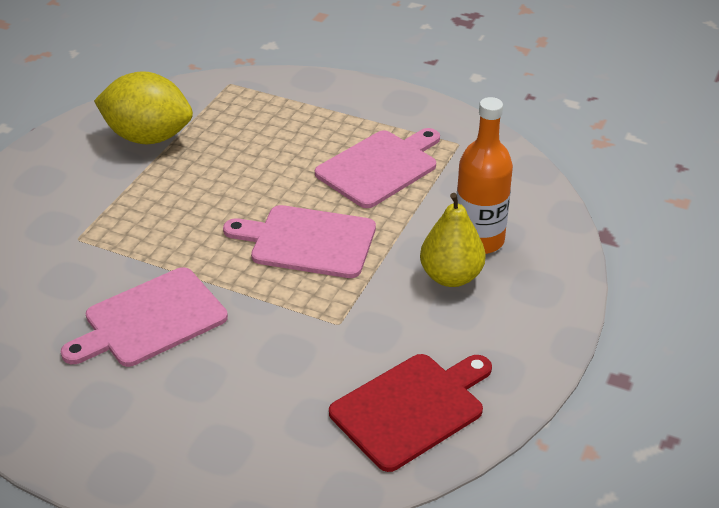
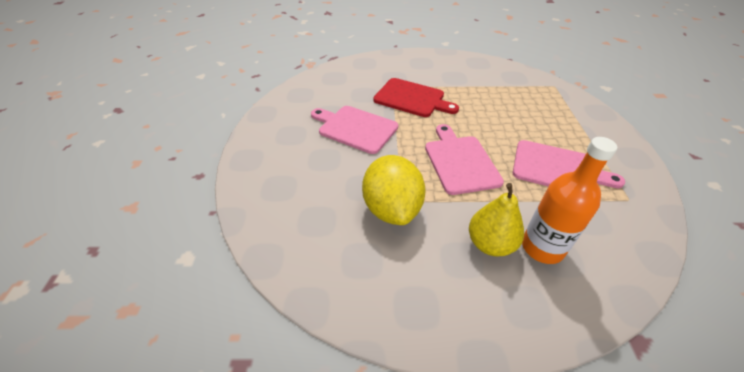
camera: 65 degrees right, 5 degrees up
(148, 137) = (482, 78): yellow lemon -> yellow lemon (392, 208)
(411, 408) = (351, 266): red cutting board -> red cutting board (412, 98)

